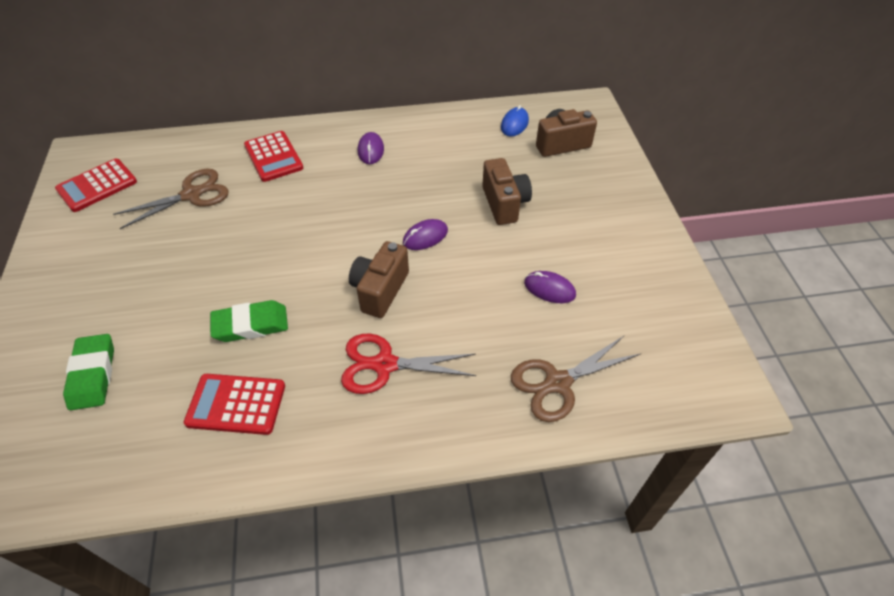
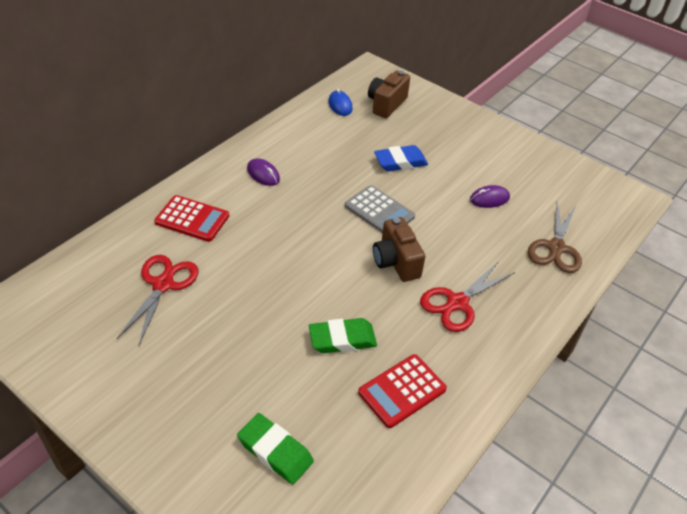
camera: 45 degrees left, 5 degrees down
(97, 186) = (61, 329): red calculator -> none
(192, 195) = (163, 284): brown scissors -> red scissors
(251, 325) = (342, 339): green eraser -> green eraser turned 45 degrees clockwise
(425, 237) = (379, 211): purple mouse -> grey calculator
(504, 204) = (400, 162): brown camera -> blue eraser

